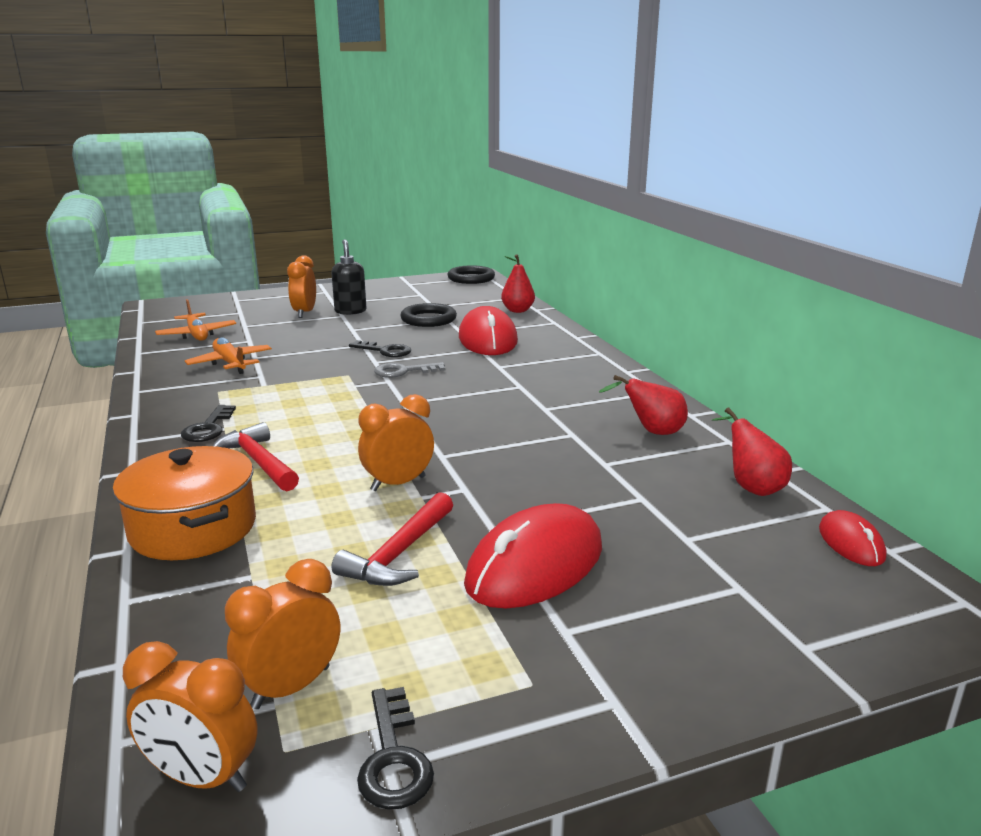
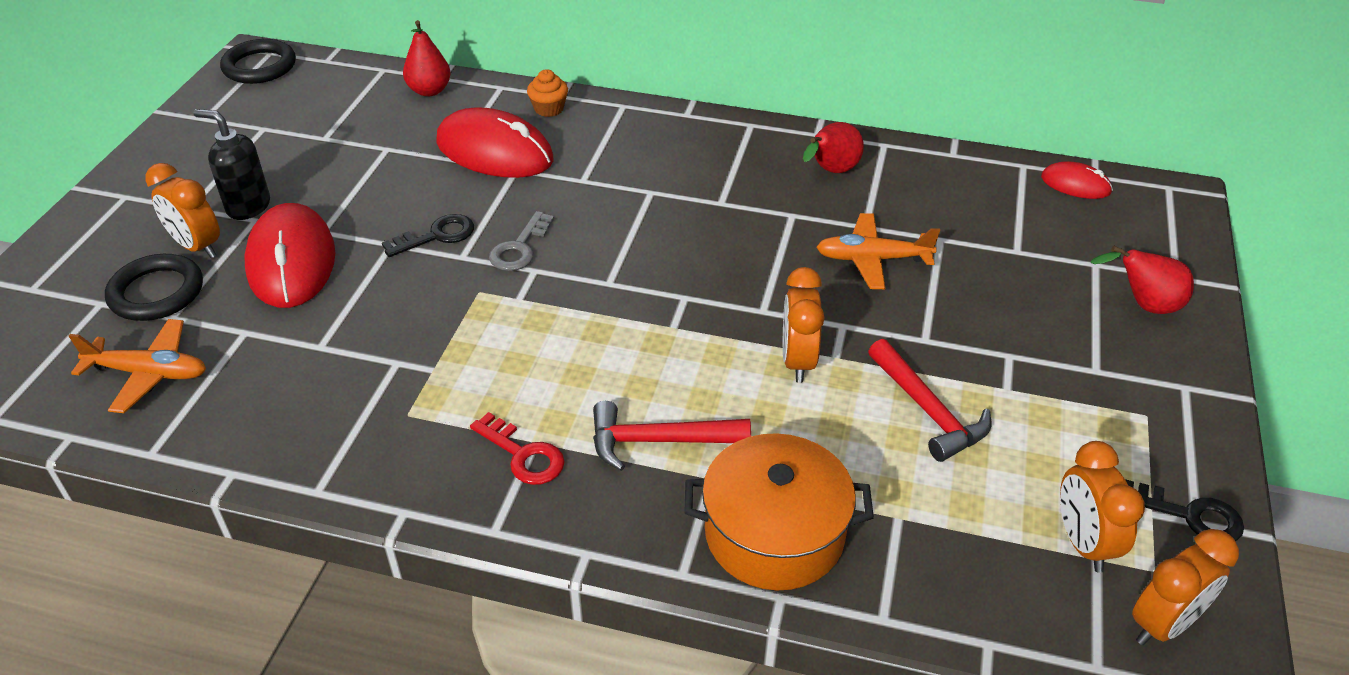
camera: 55 degrees left, 20 degrees up
(208, 428) = (523, 455): black key -> red key
(230, 363) = (318, 375): orange plane -> orange plane (872, 259)
(428, 319) = (370, 162): black ring -> black ring (156, 292)
(535, 565) = (1000, 343): red mouse -> red mouse (291, 261)
(556, 338) = (549, 109): none -> orange cupcake
(751, 487) = (967, 178): red pear -> red pear (1143, 305)

